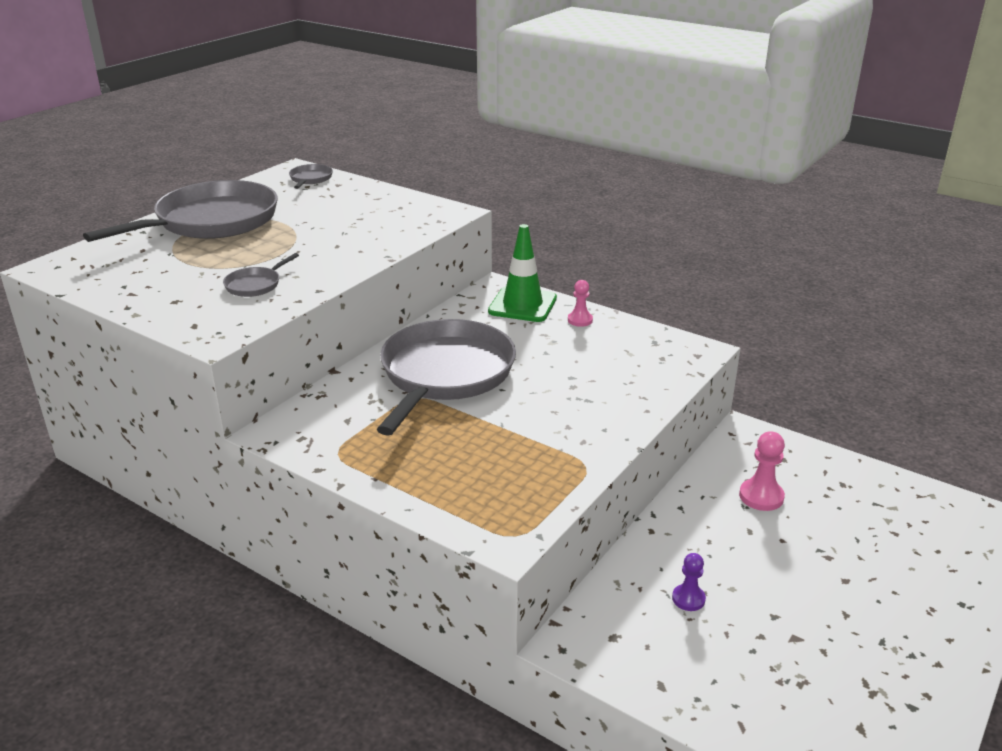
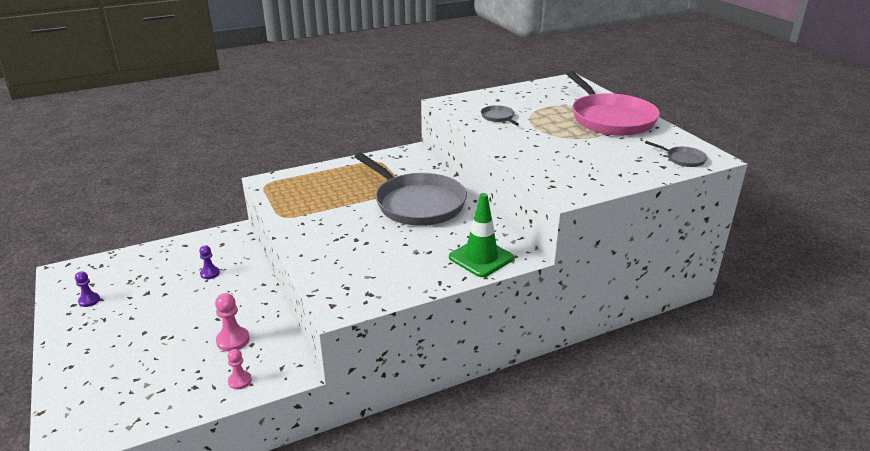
camera: 120 degrees right, 0 degrees up
(212, 221) = (610, 119): grey pan -> pink pan
(580, 320) = (434, 274): pink pawn -> pink pawn (240, 381)
(884, 694) = (89, 300): none -> purple pawn

